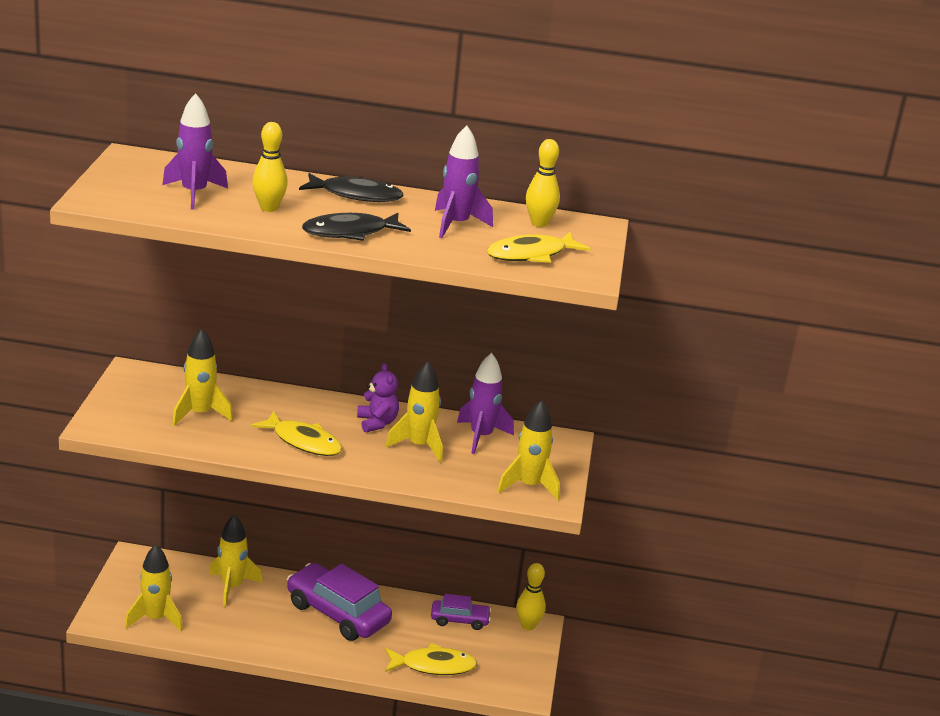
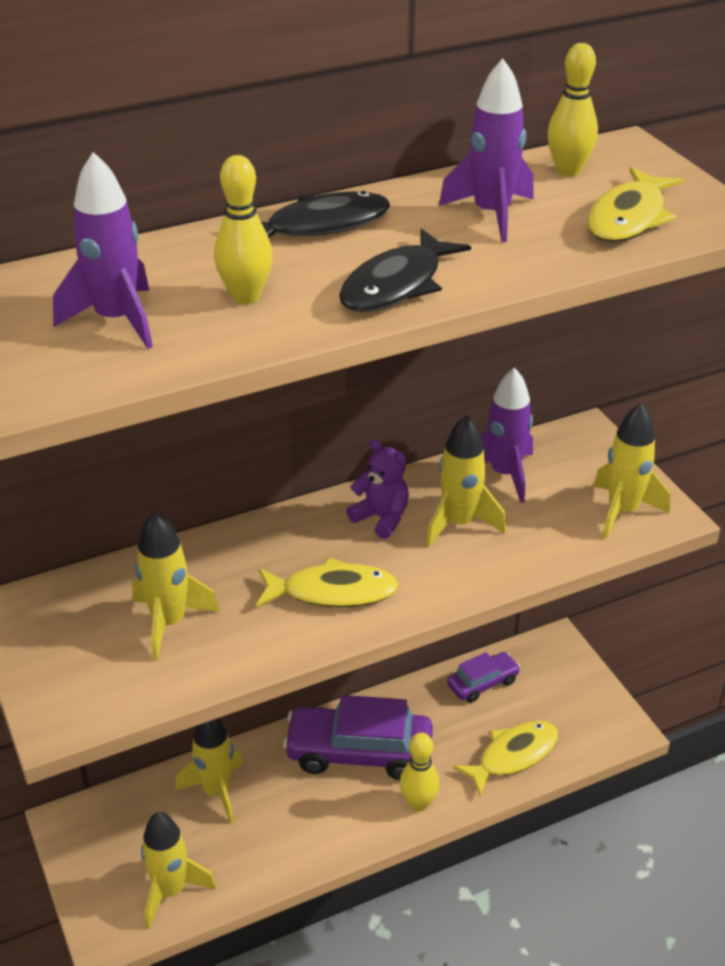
camera: 30 degrees left, 10 degrees up
(528, 625) = (549, 649): yellow bowling pin -> yellow bowling pin (418, 803)

